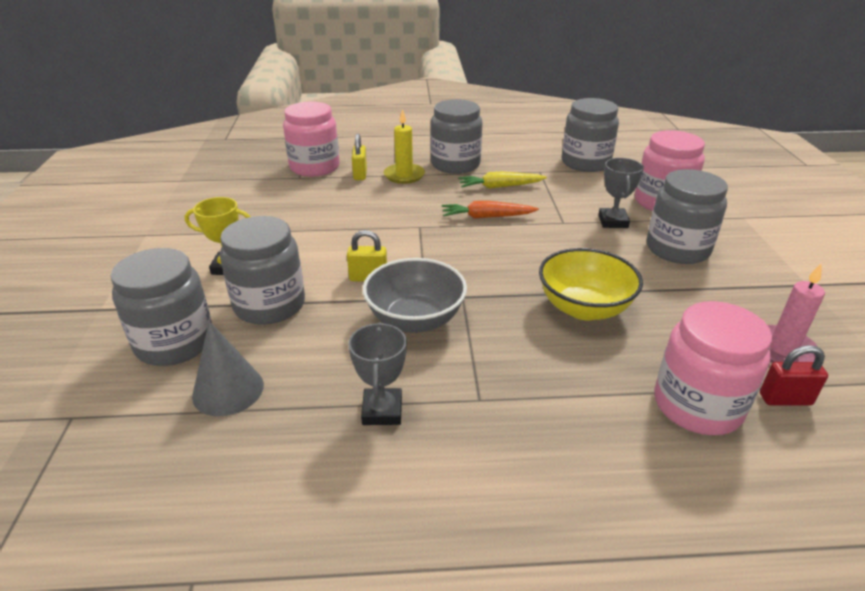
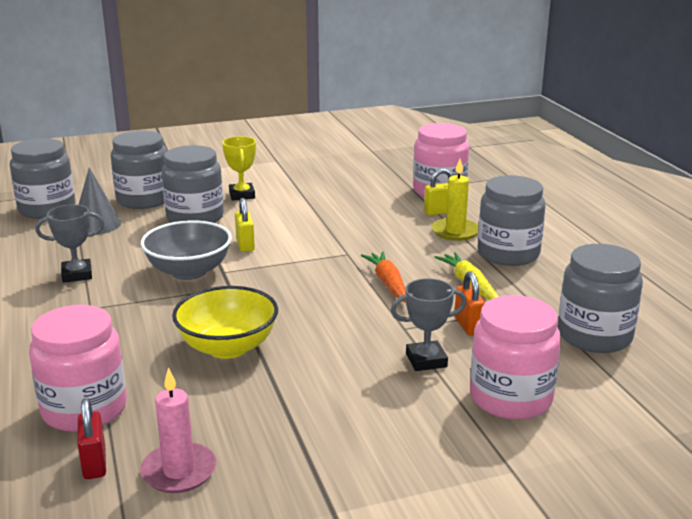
camera: 75 degrees right, 10 degrees down
(564, 198) = (468, 326): none -> orange padlock
(677, 249) = (379, 407): grey jar -> grey jar (47, 209)

